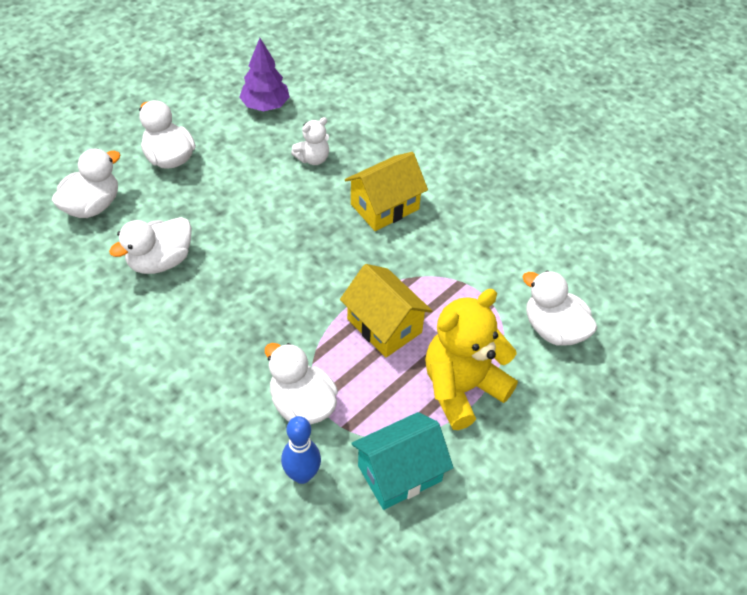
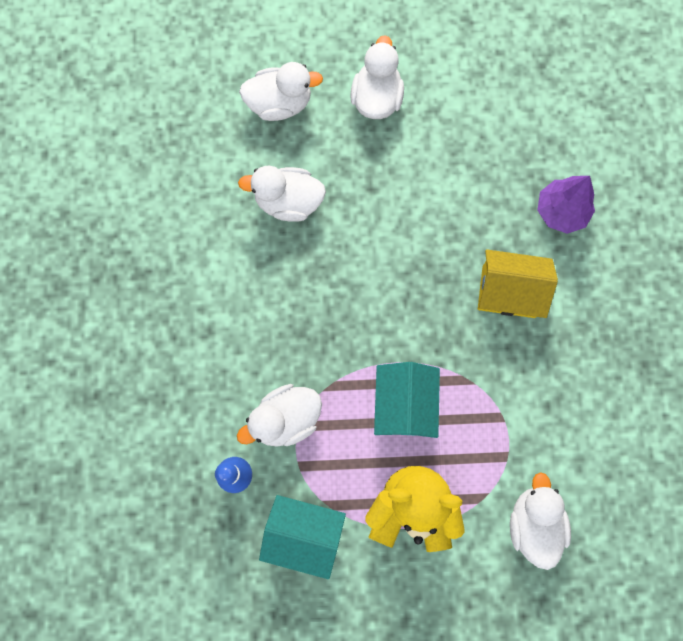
camera: 45 degrees right, 25 degrees up
(265, 106) = (503, 100): purple tree -> purple tree (561, 211)
(302, 404) = (285, 419): white duck -> white duck turned 120 degrees counterclockwise
(313, 158) = (493, 192): white teddy bear -> none
(384, 325) = (404, 404): yellow house -> turquoise house

